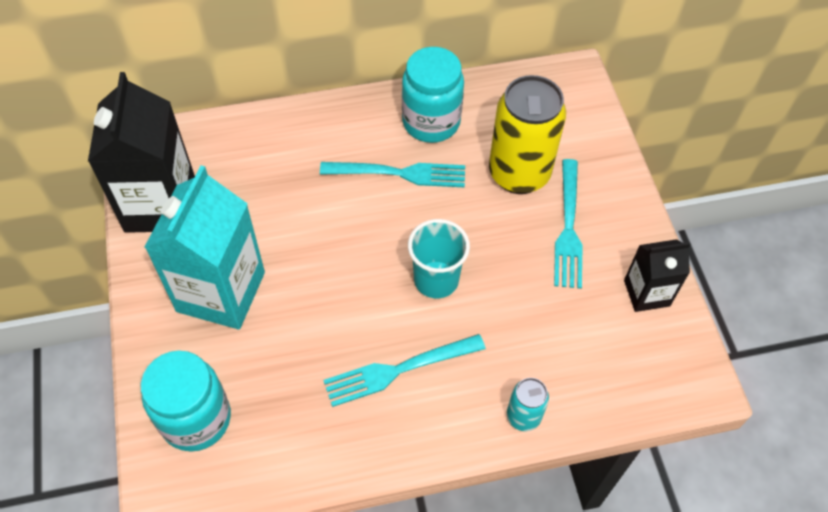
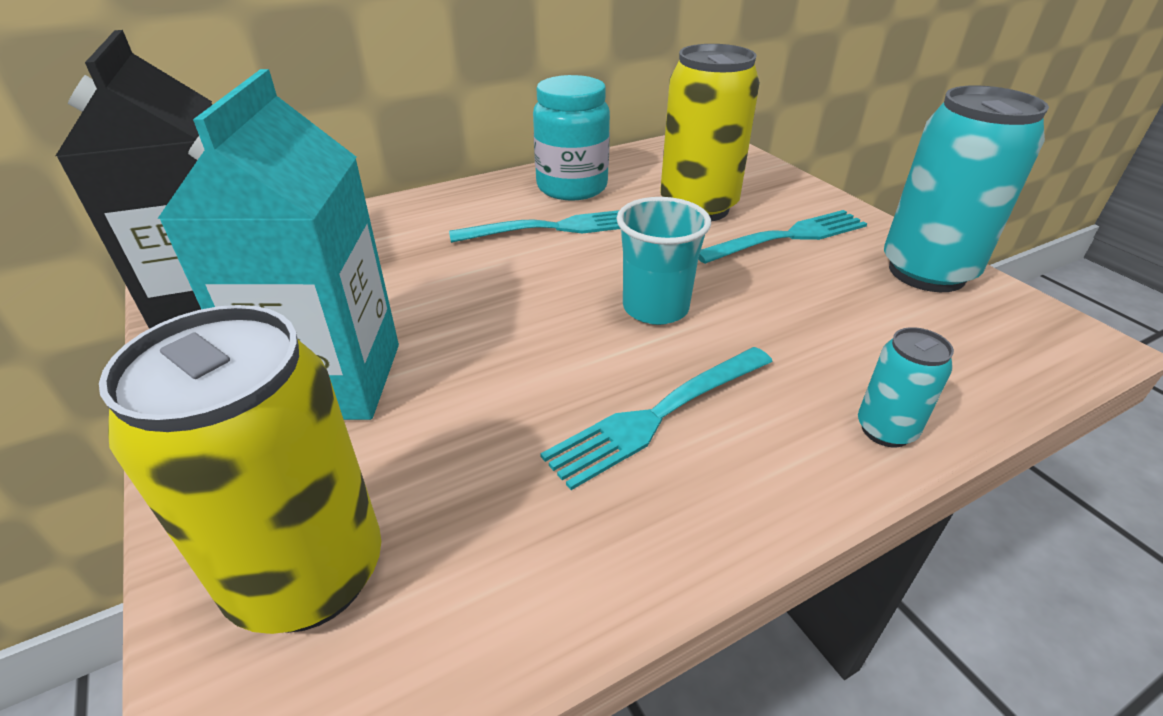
camera: 15 degrees left, 20 degrees down
(196, 419) = (308, 574): turquoise jar -> yellow can
(568, 228) = (787, 237): turquoise fork -> turquoise fork turned 105 degrees counterclockwise
(646, 293) = (926, 272): black carton -> turquoise can

